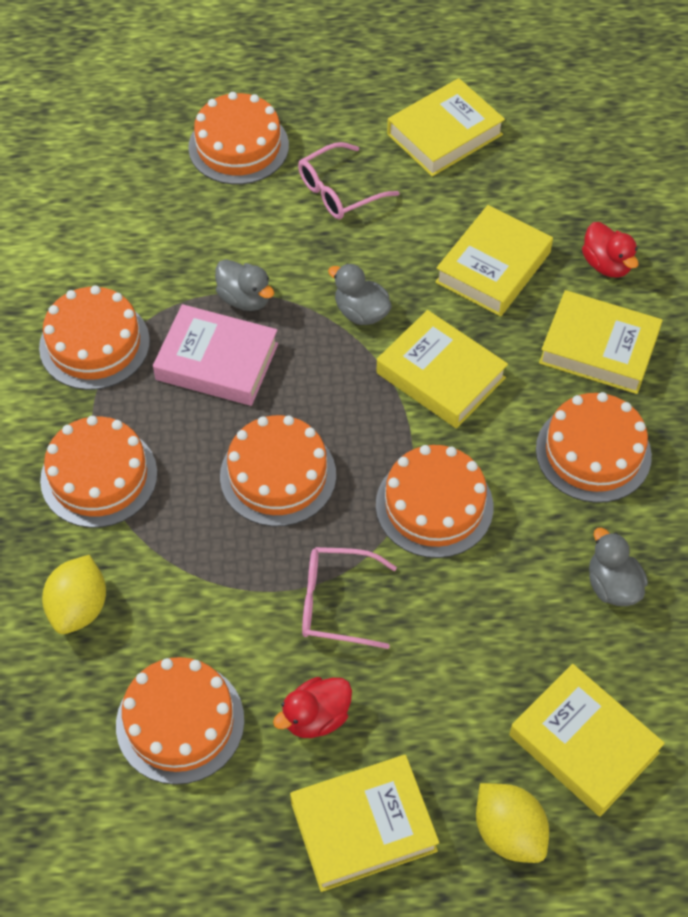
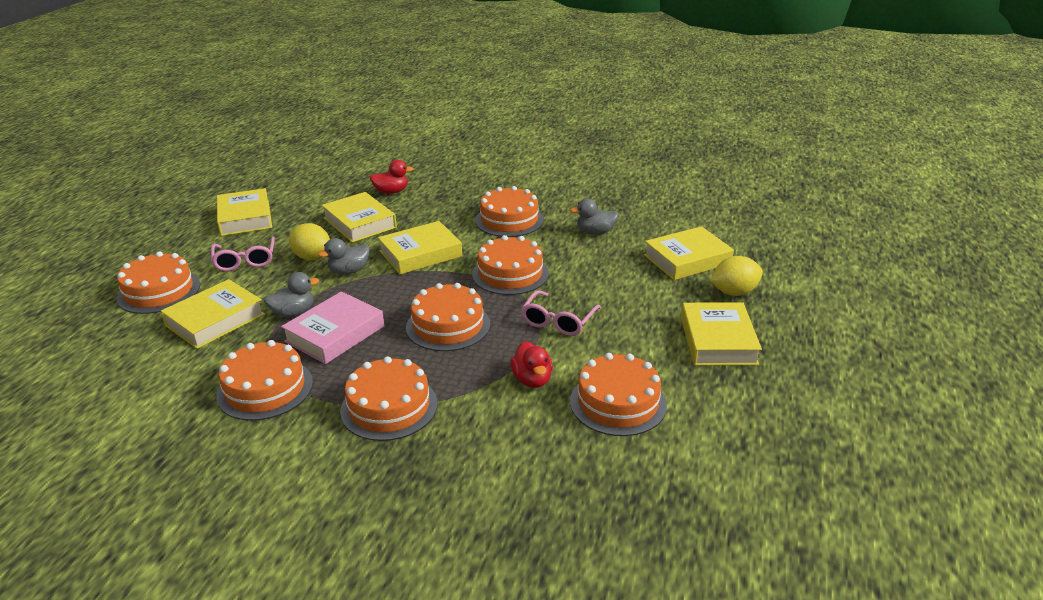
camera: 70 degrees left, 25 degrees down
(79, 608) = (499, 437): yellow lemon -> yellow lemon (312, 257)
(316, 717) = (637, 344): red duck -> red duck (532, 380)
(598, 348) = (444, 205): yellow book -> yellow book (215, 320)

